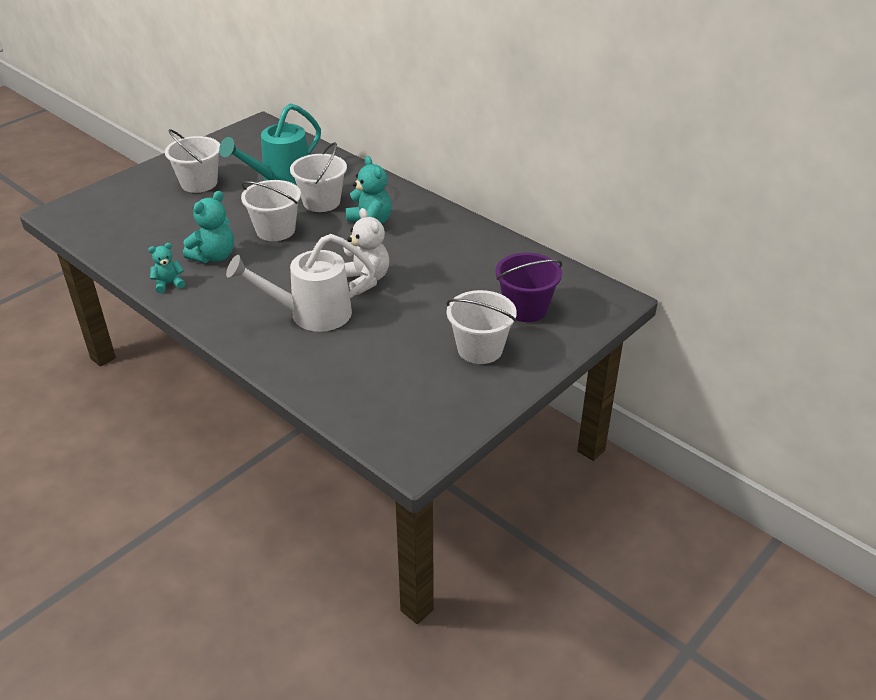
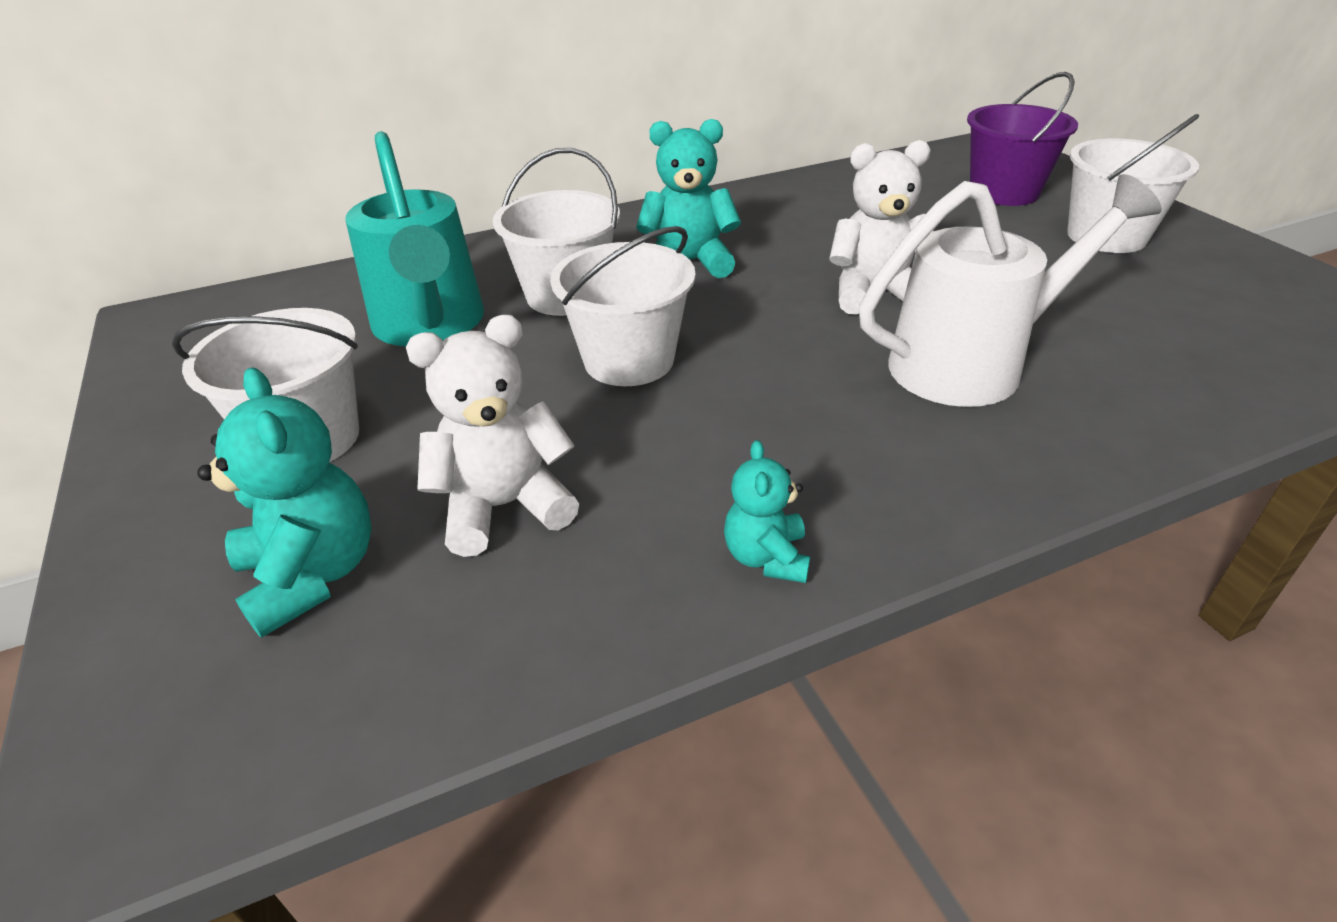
camera: 65 degrees left, 0 degrees up
(177, 230) = (504, 507): none -> white teddy bear
(214, 256) = (678, 460): turquoise teddy bear -> turquoise teddy bear (312, 574)
(311, 314) = (973, 364): white watering can -> white watering can turned 120 degrees counterclockwise

